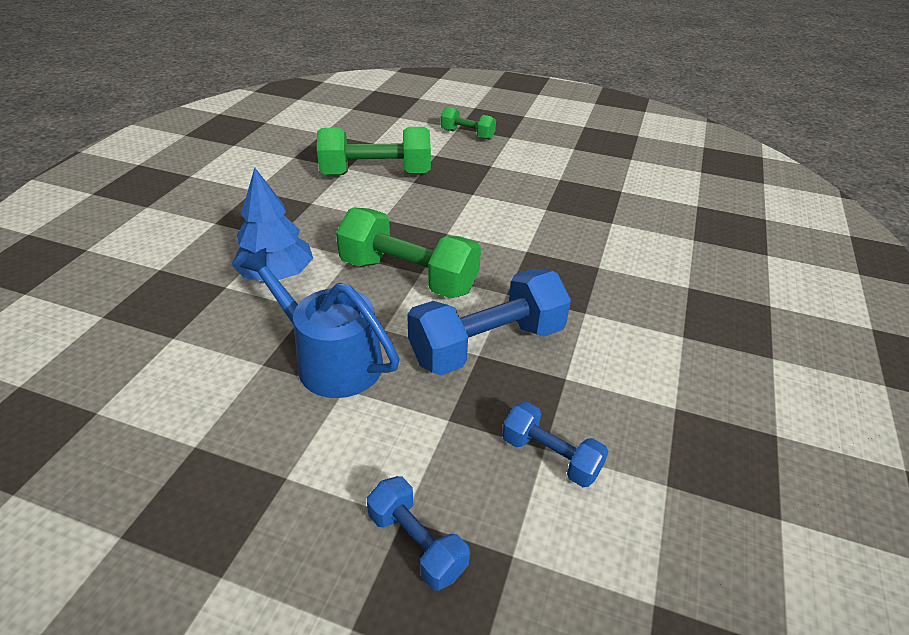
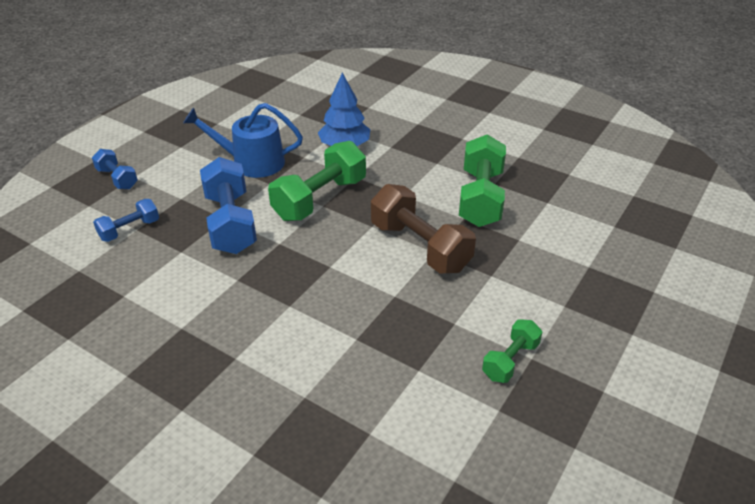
camera: 105 degrees right, 0 degrees up
(331, 360) = (252, 162): blue watering can -> blue watering can turned 135 degrees counterclockwise
(416, 543) = (117, 179): blue dumbbell -> blue dumbbell turned 75 degrees clockwise
(467, 134) = (569, 270): green dumbbell -> green dumbbell (510, 360)
(469, 201) = (420, 247): none -> brown dumbbell

